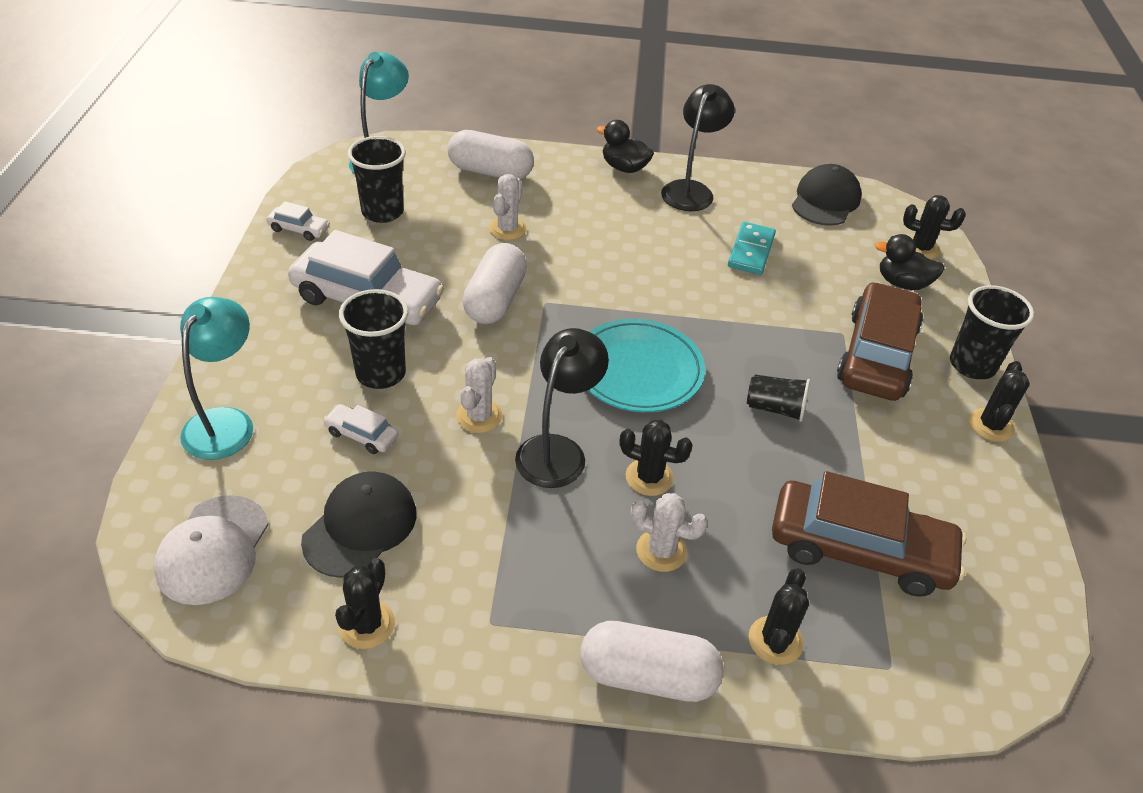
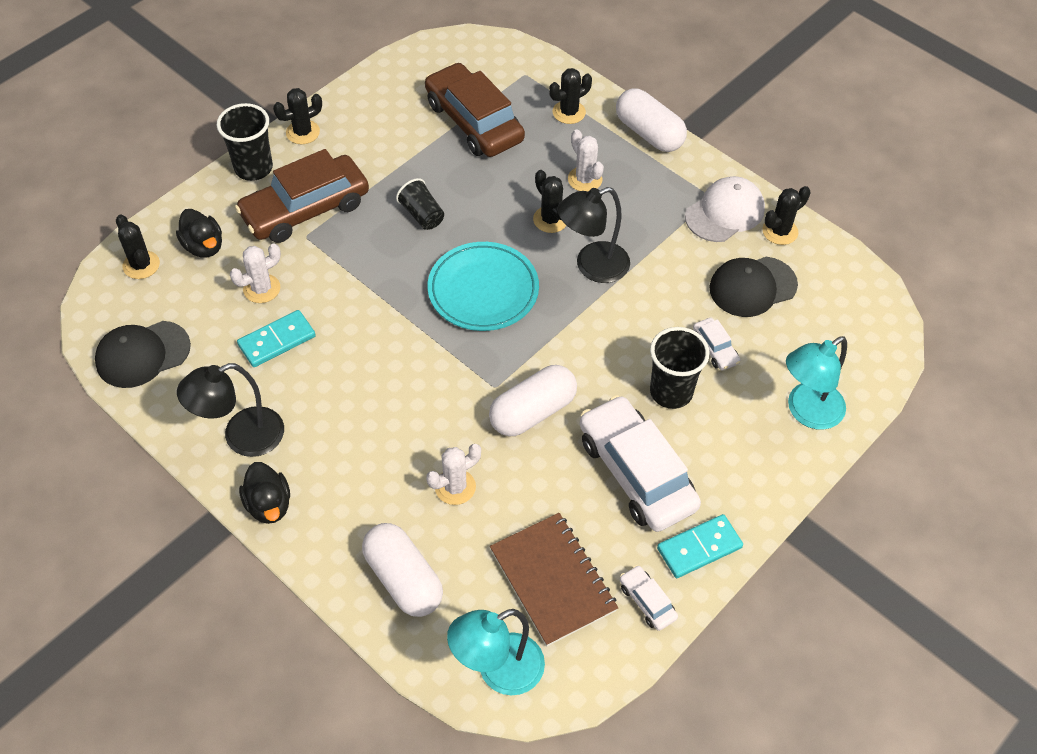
camera: 140 degrees left, 10 degrees up
(213, 550) = (851, 321): white cap -> white cap (725, 212)
(276, 275) = (699, 548): none -> turquoise domino
(382, 212) = (553, 580): black cup -> brown notebook
(479, 416) = (624, 318): white cactus -> white cactus (261, 289)

